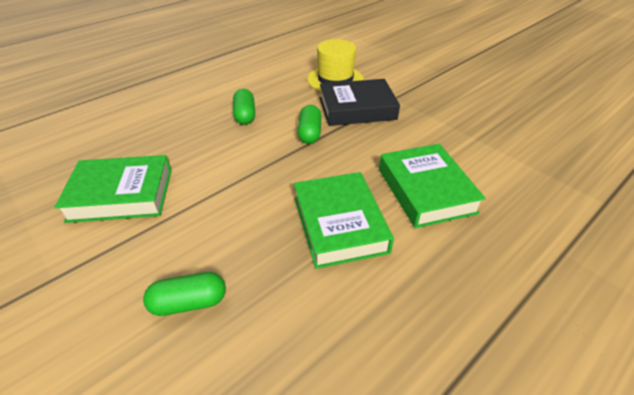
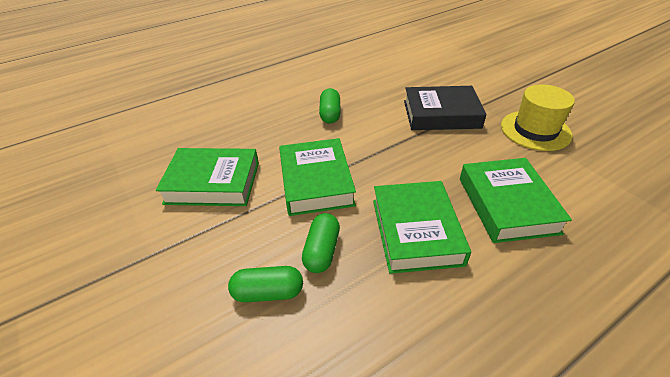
camera: 10 degrees right, 0 degrees up
(234, 184) = (316, 182): none -> green book
(309, 133) = (392, 136): green capsule -> green capsule (322, 251)
(335, 79) = (421, 83): yellow hat -> yellow hat (535, 130)

